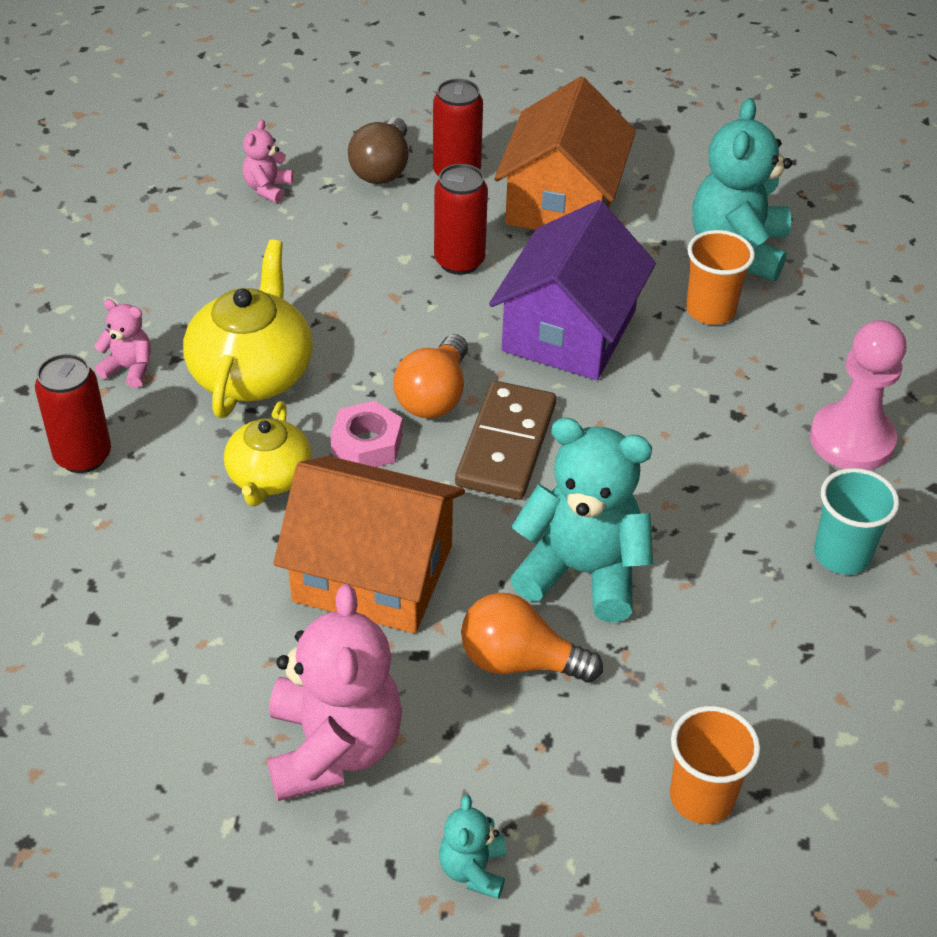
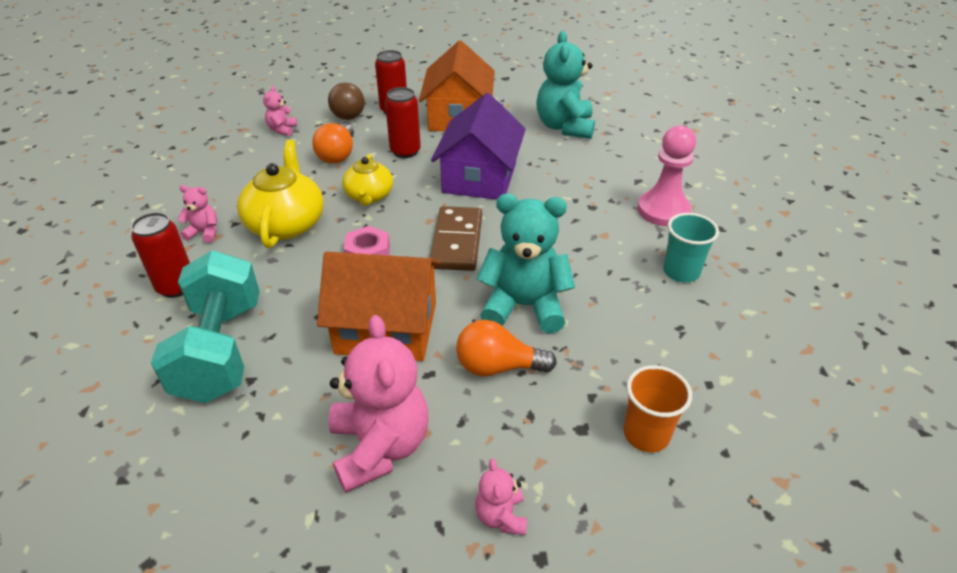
camera: 10 degrees left, 5 degrees down
(137, 568) = (220, 350): none -> turquoise dumbbell
(269, 477) = (306, 281): yellow teapot -> yellow teapot (369, 196)
(434, 396) = (405, 221): orange light bulb -> orange light bulb (338, 155)
(473, 869) = (501, 516): turquoise teddy bear -> pink teddy bear
(710, 310) = (559, 157): orange cup -> none

